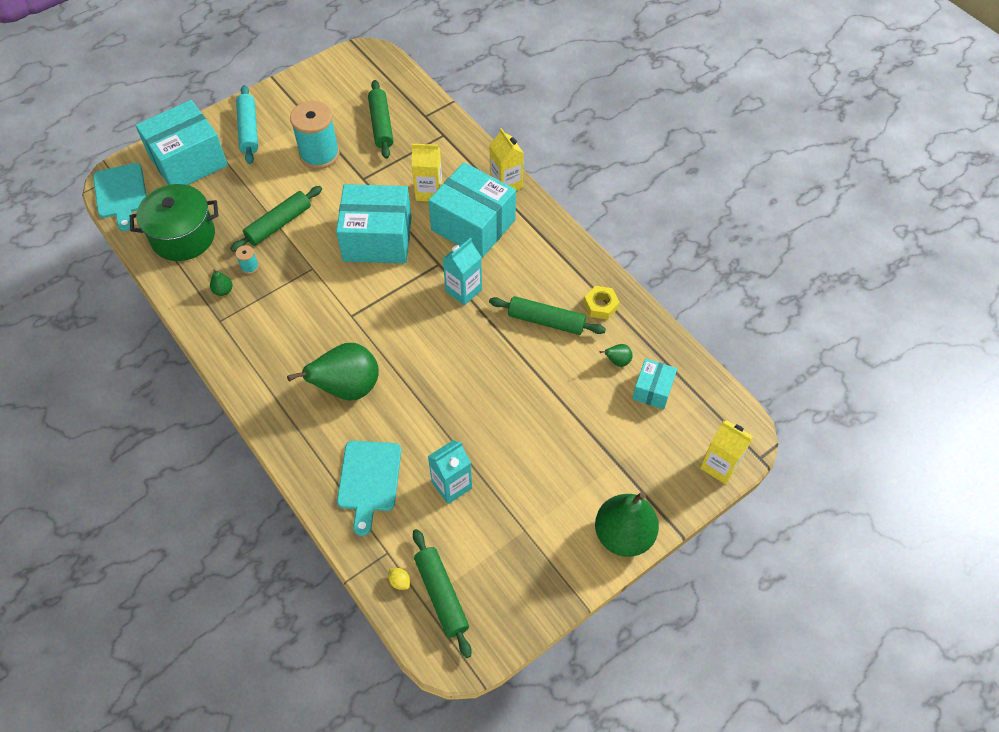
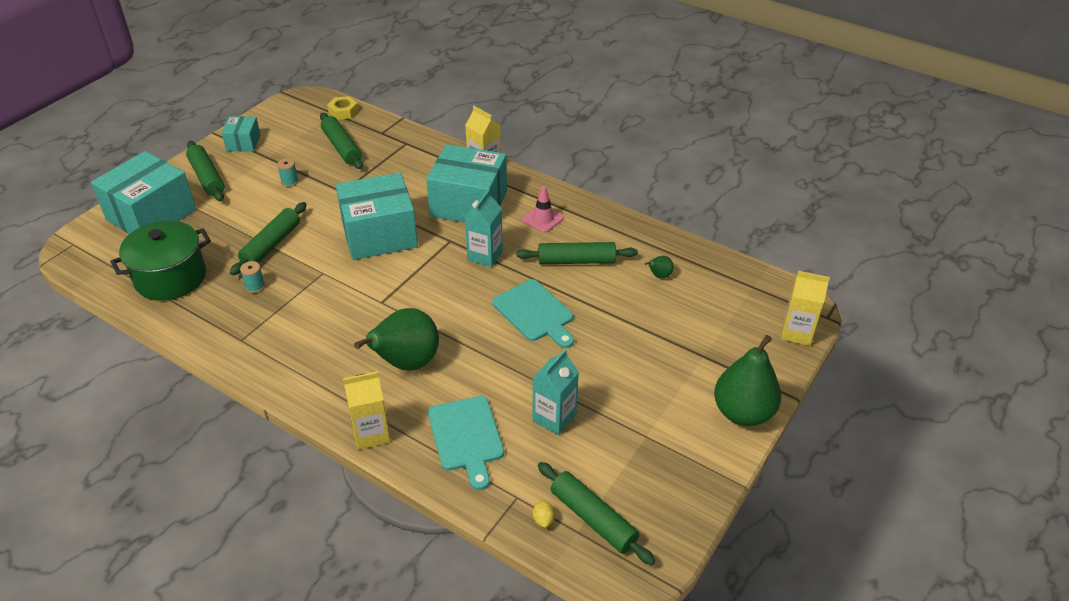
camera: 20 degrees left, 15 degrees down
(121, 193) = (85, 257): turquoise cutting board -> turquoise cutting board (535, 313)
(223, 291) = (234, 313): green pear -> none
(249, 130) = (207, 177): turquoise rolling pin -> green rolling pin
(319, 154) = (289, 182): turquoise spool -> turquoise spool, size x0.42
(400, 581) = (543, 519): yellow lemon -> yellow lemon turned 60 degrees clockwise
(429, 192) = (413, 188): yellow carton -> yellow carton (371, 433)
(536, 262) = (543, 219): none -> pink traffic cone
(600, 305) = (620, 237): yellow nut -> yellow nut (343, 112)
(652, 390) = (703, 290): turquoise box -> turquoise box (243, 143)

